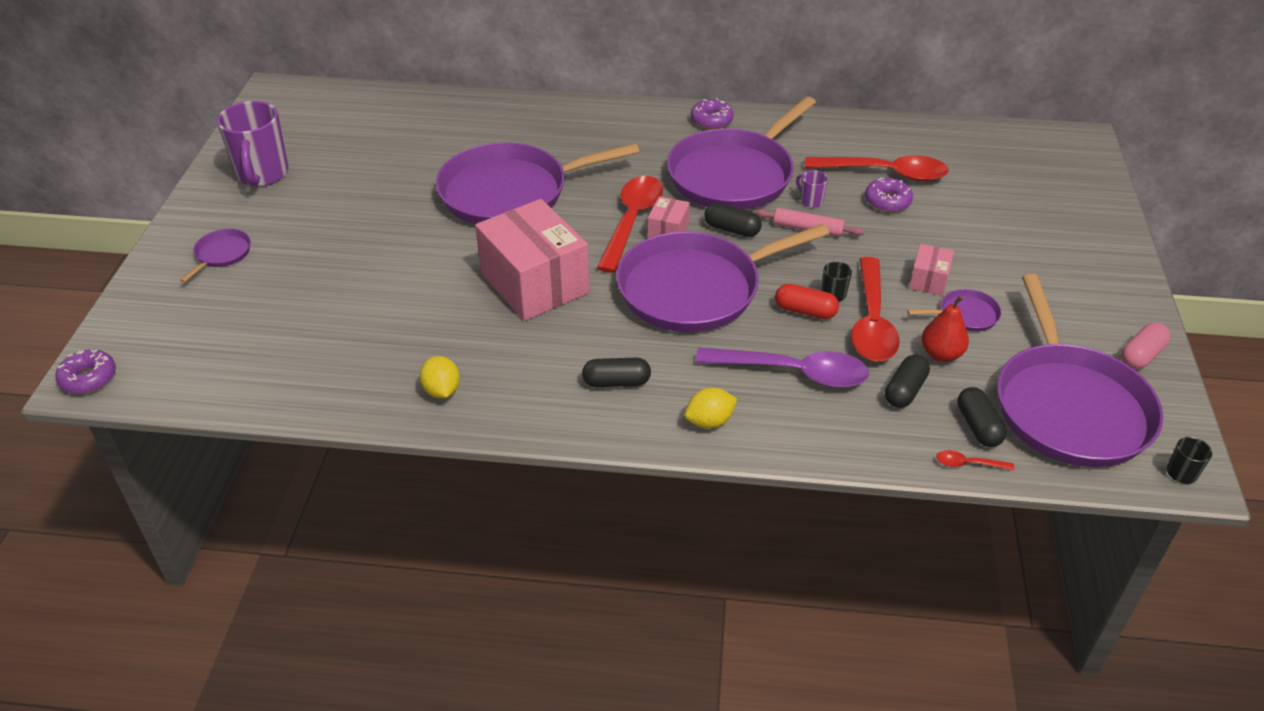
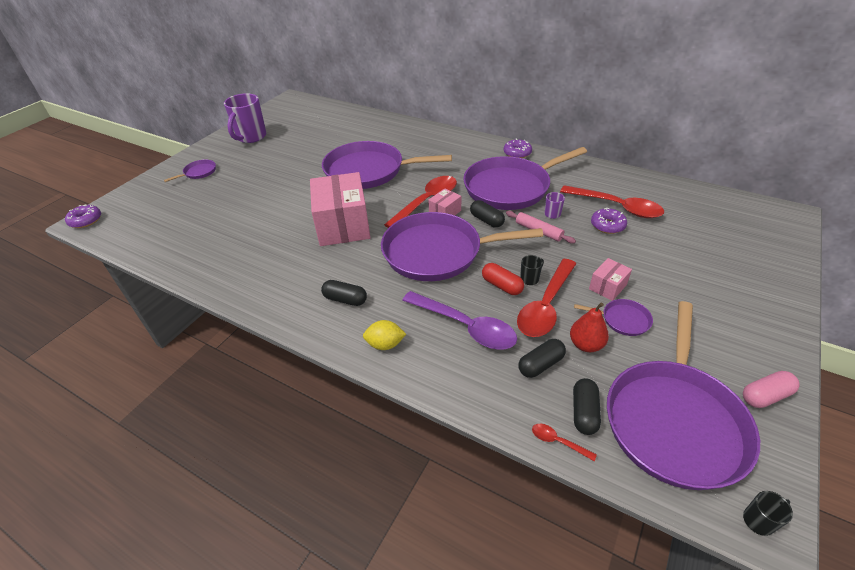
camera: 25 degrees right, 0 degrees up
(442, 391) = (242, 275): yellow lemon -> none

